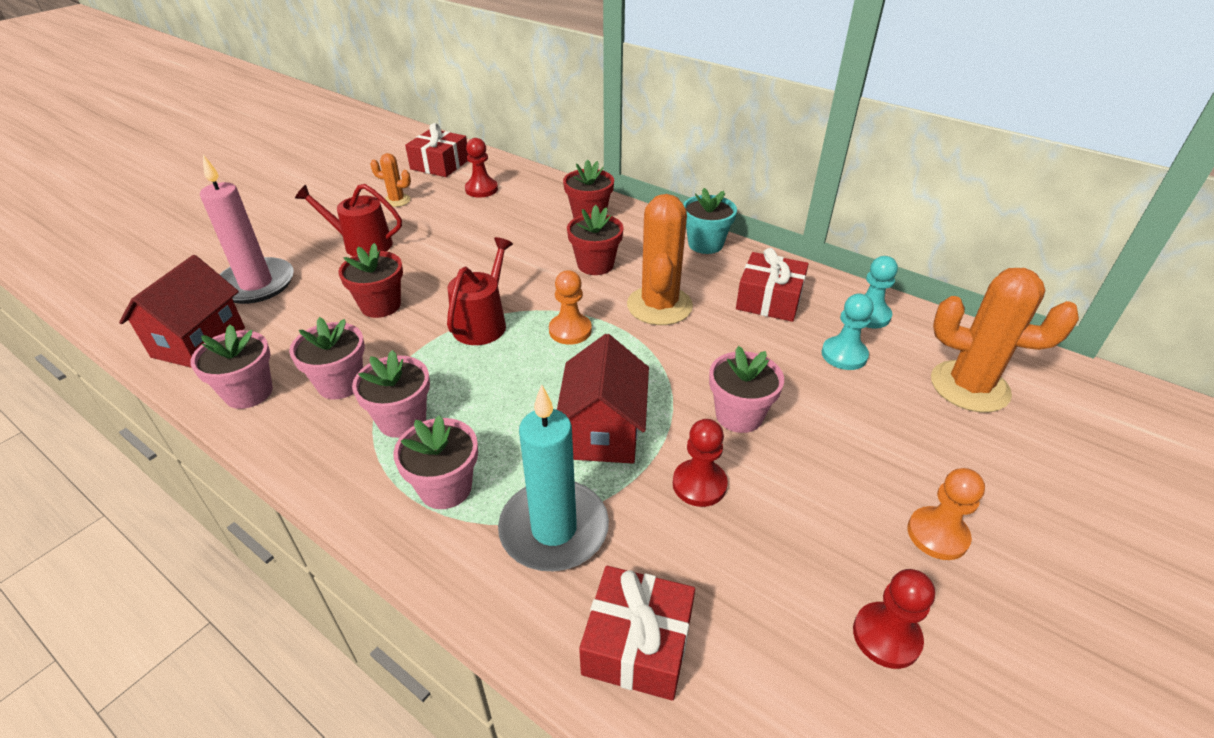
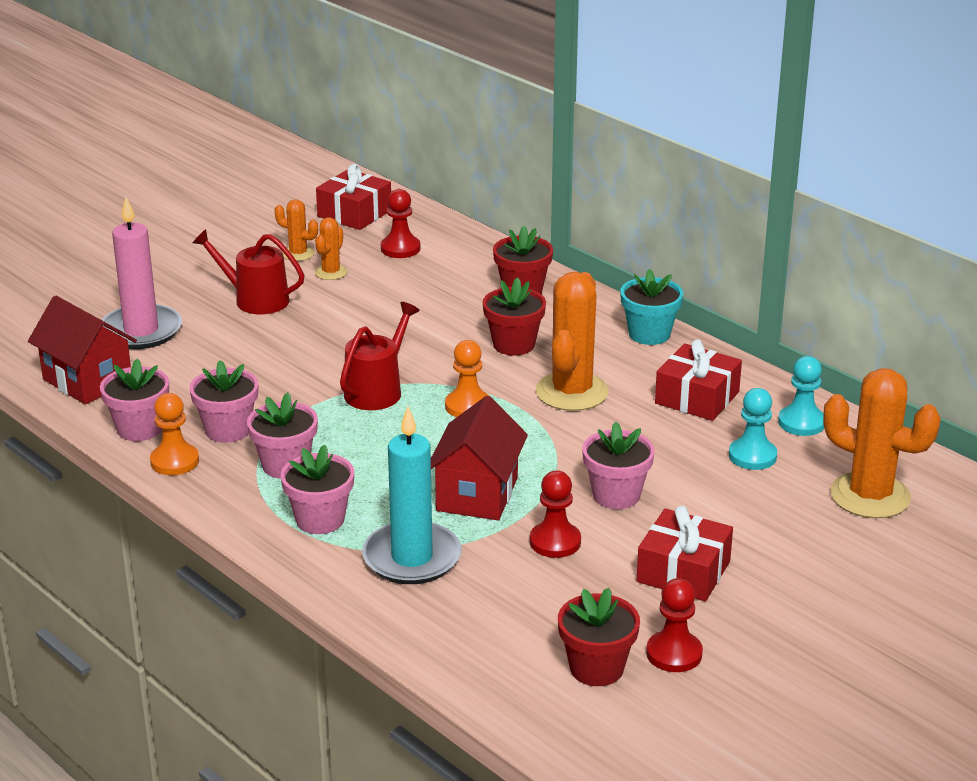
camera: 10 degrees right, 10 degrees down
(199, 342) = (87, 380): red house -> red house turned 75 degrees counterclockwise
(380, 305) = (271, 364): red flower pot -> red flower pot (596, 668)
(426, 214) = (331, 272): none -> orange cactus
(637, 644) = (463, 634): red gift -> red gift (683, 571)
(937, 535) = (760, 599): orange pawn -> orange pawn (174, 461)

